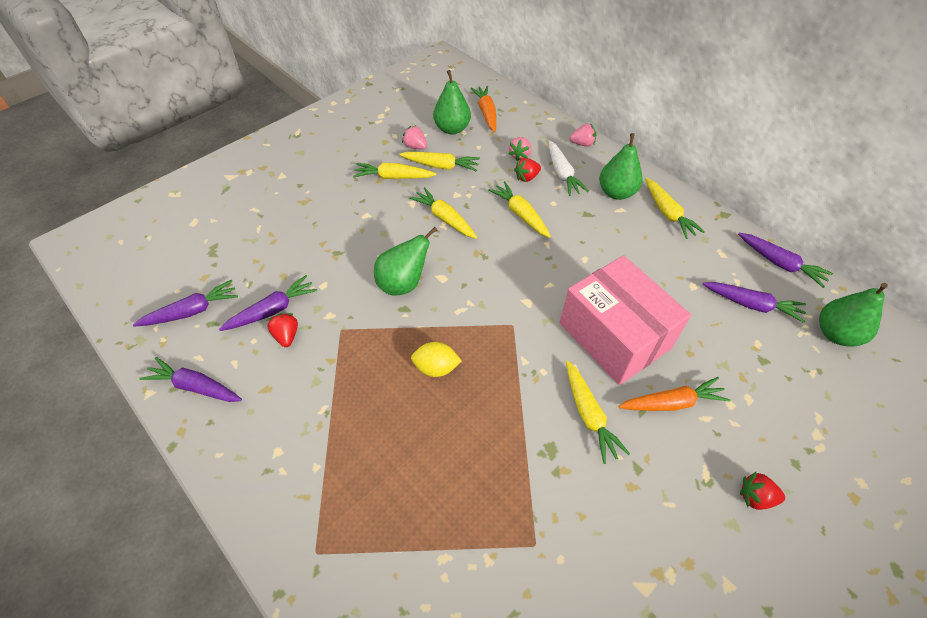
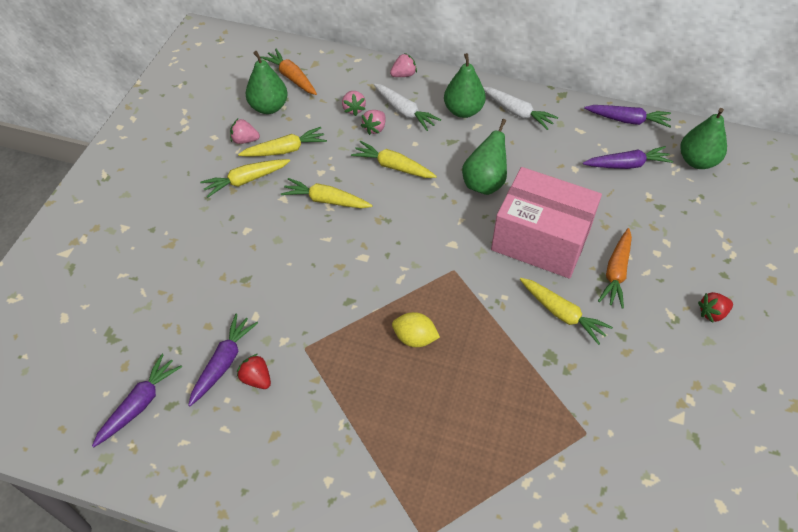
camera: 30 degrees left, 0 degrees up
(195, 386) = (203, 469): purple carrot -> none
(403, 283) = (332, 279): green pear -> green pear (484, 183)
(436, 368) = (414, 338): yellow lemon -> yellow lemon turned 45 degrees clockwise
(527, 177) = (375, 128): red strawberry -> pink strawberry
(668, 213) = (517, 112): yellow carrot -> white carrot
(672, 402) = (616, 272): orange carrot -> orange carrot turned 150 degrees clockwise

